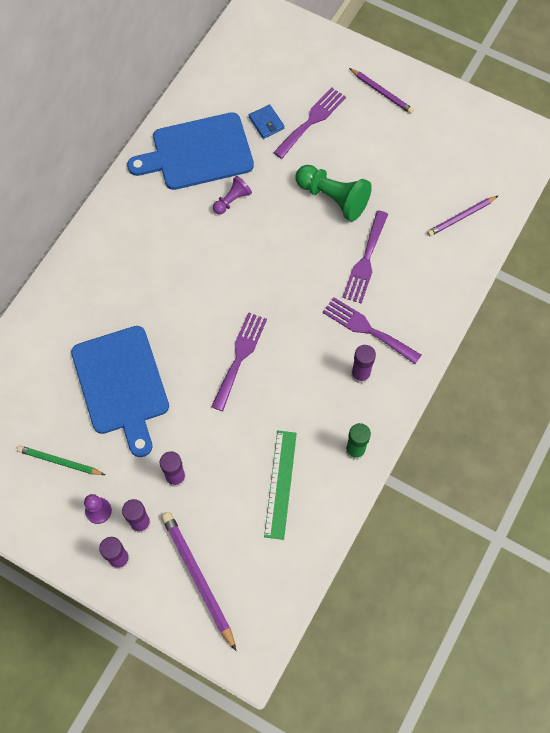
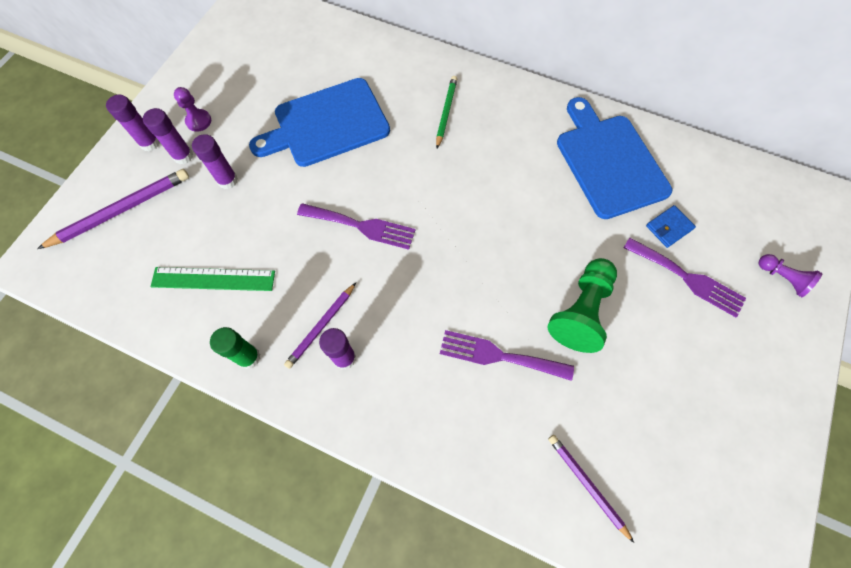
camera: 85 degrees right, 0 degrees up
(59, 461) = (249, 86): green pencil -> green pencil (446, 112)
(232, 200) = (555, 201): purple pawn -> purple pawn (782, 278)
(367, 329) = (405, 363): purple fork -> none
(382, 92) = (759, 364): purple pencil -> purple pencil (321, 326)

